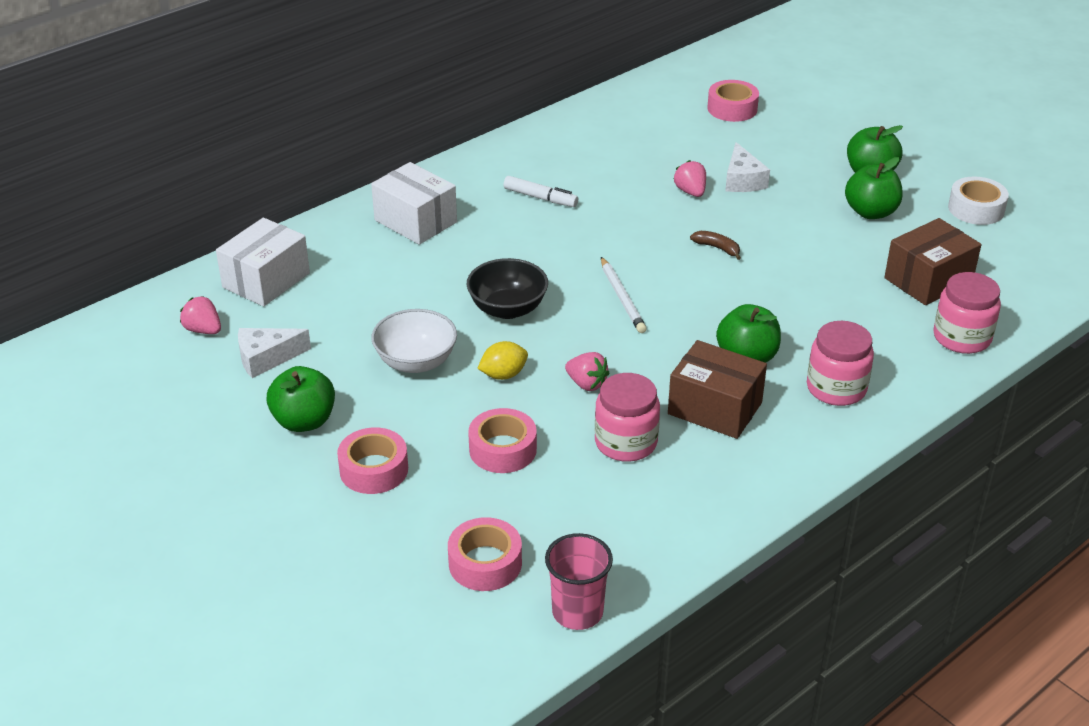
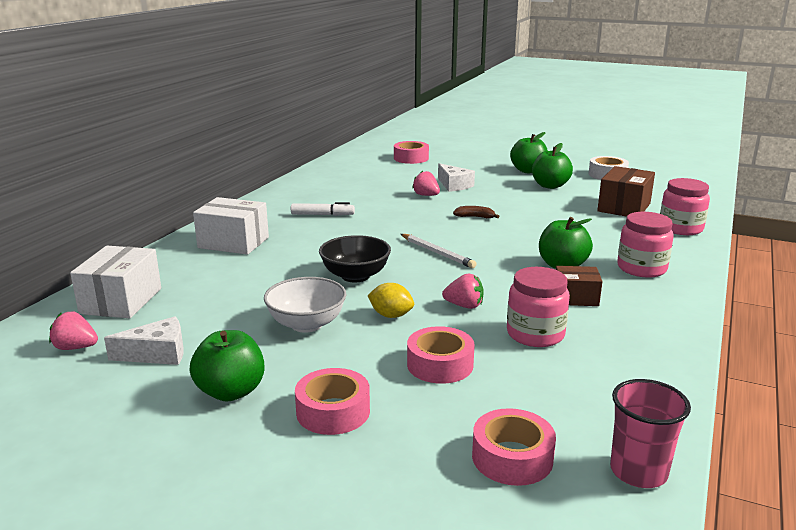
camera: 25 degrees left, 15 degrees down
(266, 358) = (157, 353): white cheese -> white cheese turned 150 degrees counterclockwise
(503, 375) = (391, 315): yellow lemon -> yellow lemon turned 75 degrees clockwise
(715, 408) = (575, 298): brown box -> brown box, size x0.62

